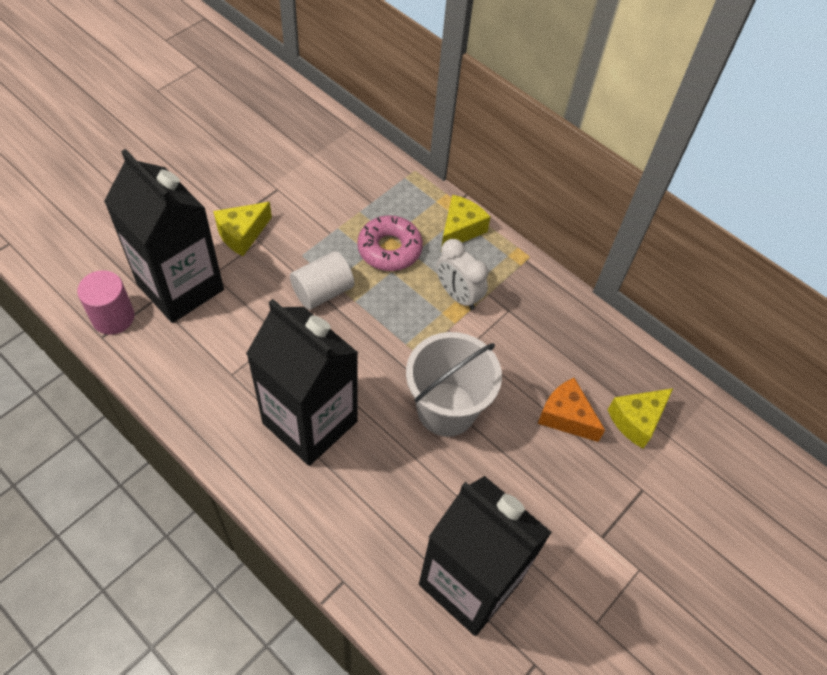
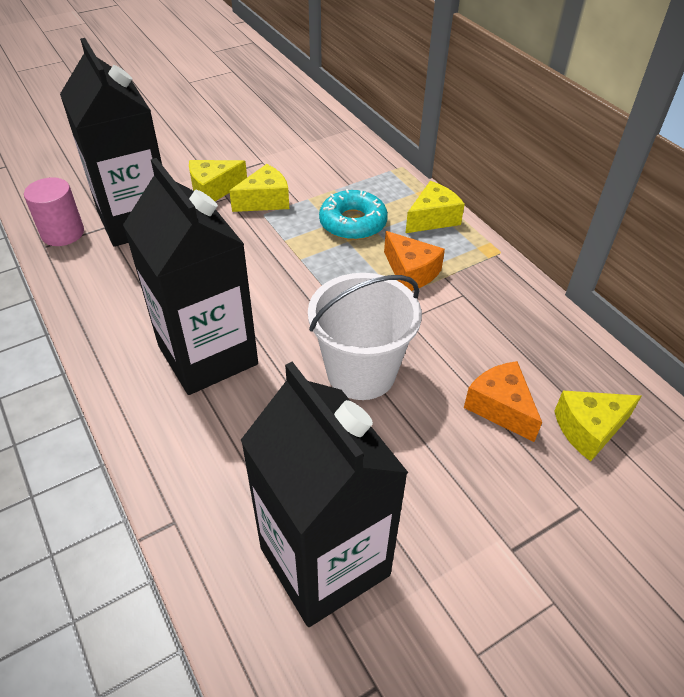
camera: 20 degrees right, 10 degrees down
(298, 238) = (265, 200): none -> yellow cheese
(322, 291) = (271, 246): white cylinder -> none
(389, 249) = (353, 223): pink donut -> turquoise donut
(458, 295) = (411, 272): white clock -> orange cheese

